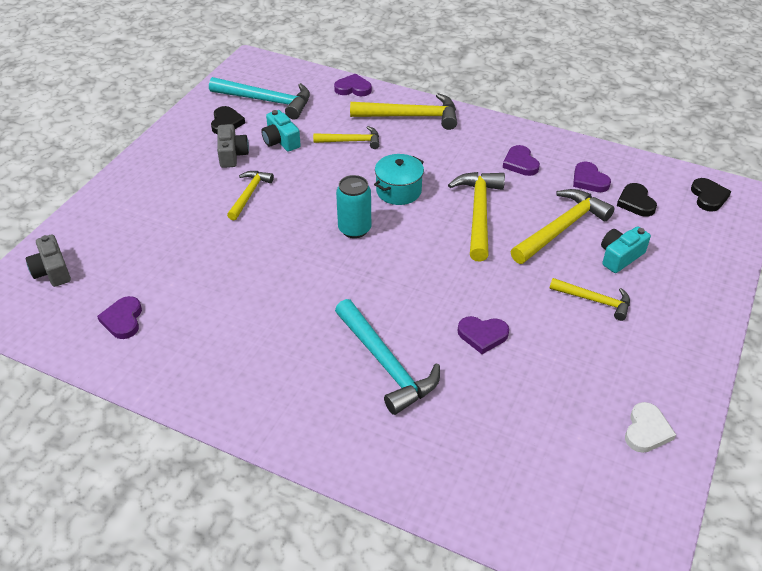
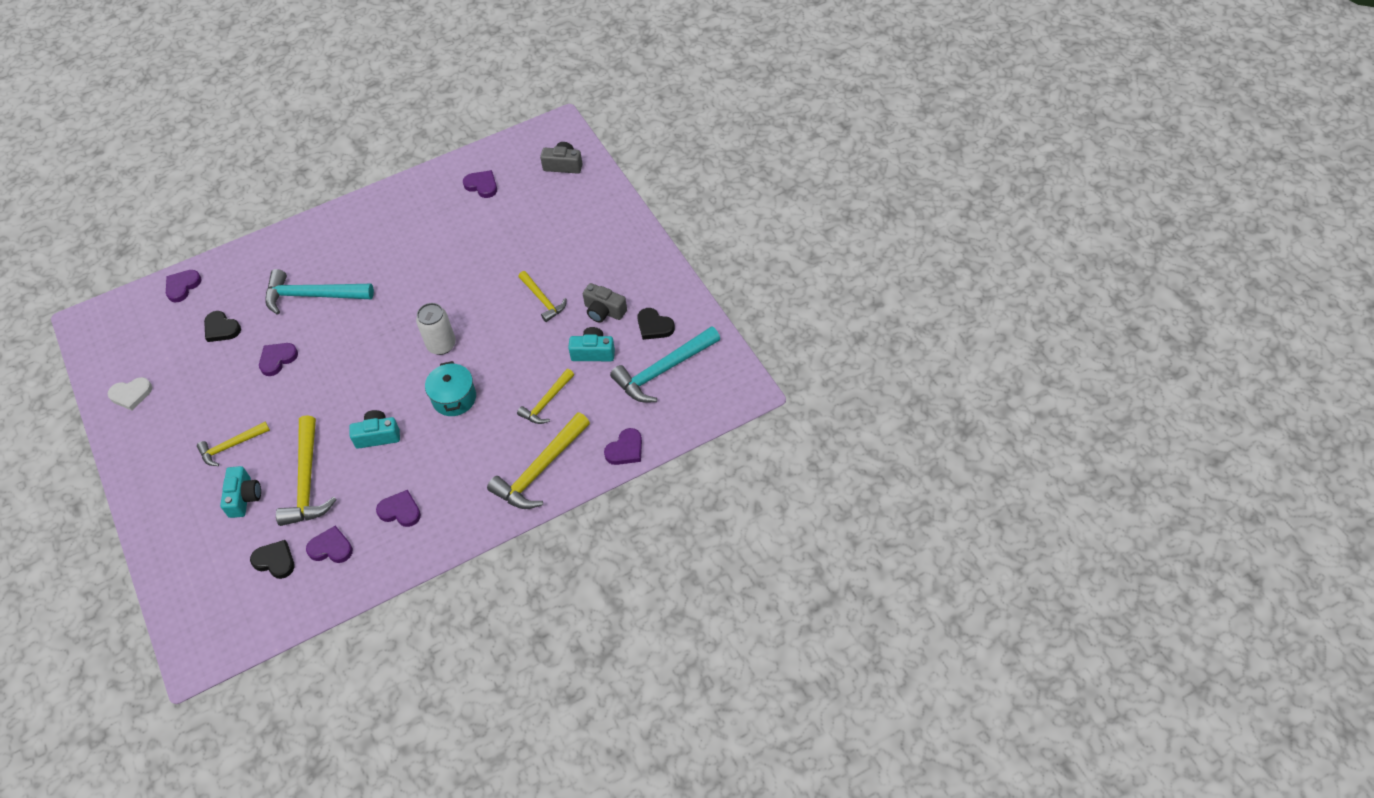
camera: 130 degrees right, 10 degrees up
(354, 229) = (441, 345): turquoise can -> white can
(478, 213) = (378, 436): yellow hammer -> turquoise camera
(487, 509) = (182, 286): none -> purple heart
(646, 430) = (131, 394): white heart -> white heart turned 75 degrees counterclockwise
(708, 197) = (222, 626): black heart -> black heart (221, 329)

